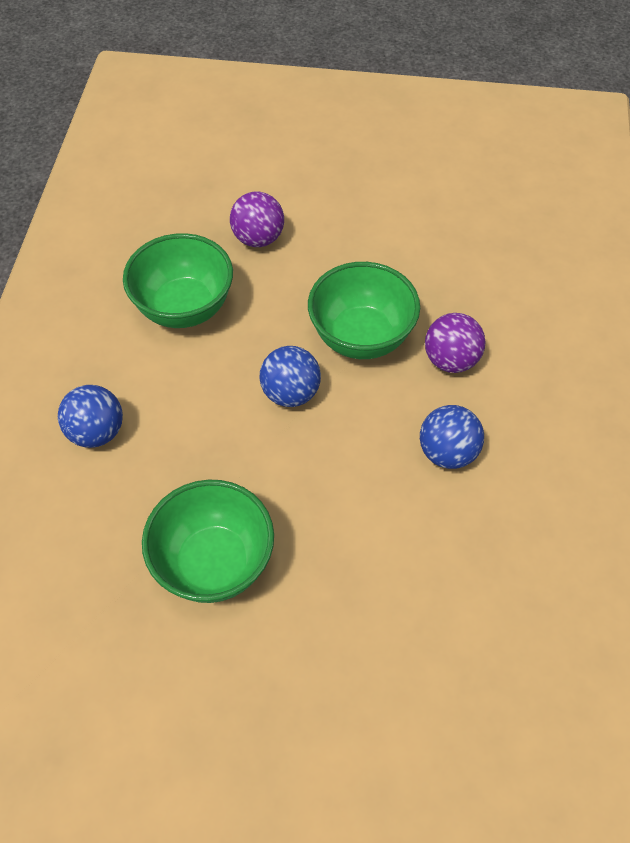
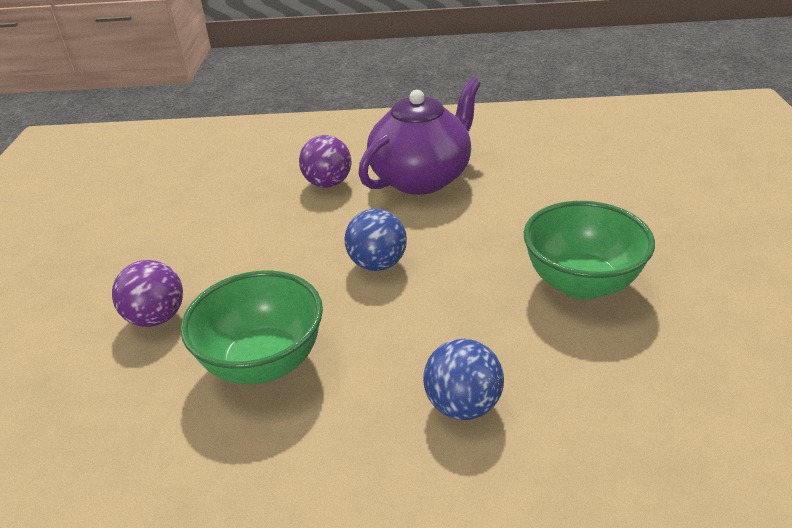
camera: 95 degrees left, 20 degrees down
(361, 337) = (305, 231): green bowl -> none
(447, 452) = (422, 178): blue ball -> purple teapot

